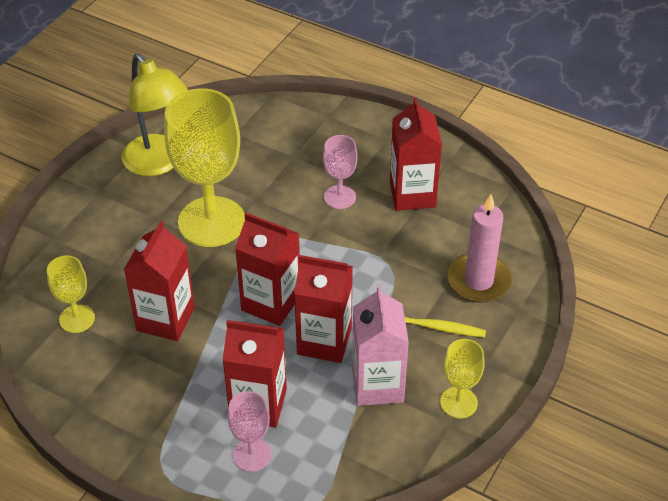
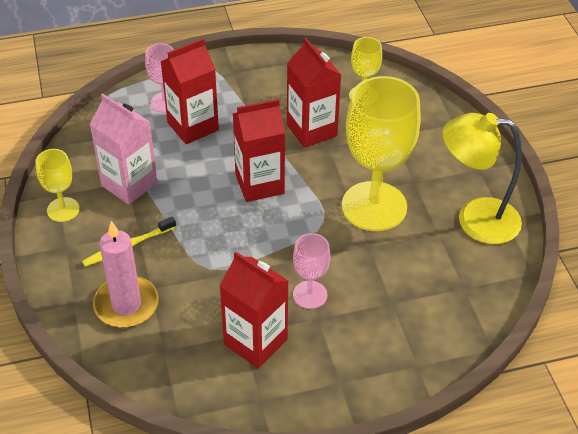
camera: 135 degrees right, 0 degrees up
(324, 341) = (194, 186): red carton -> none

